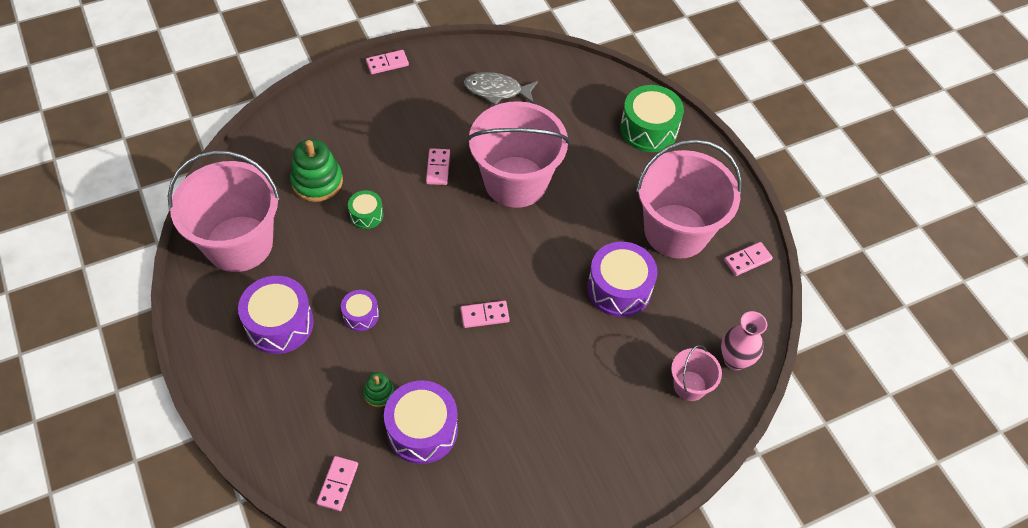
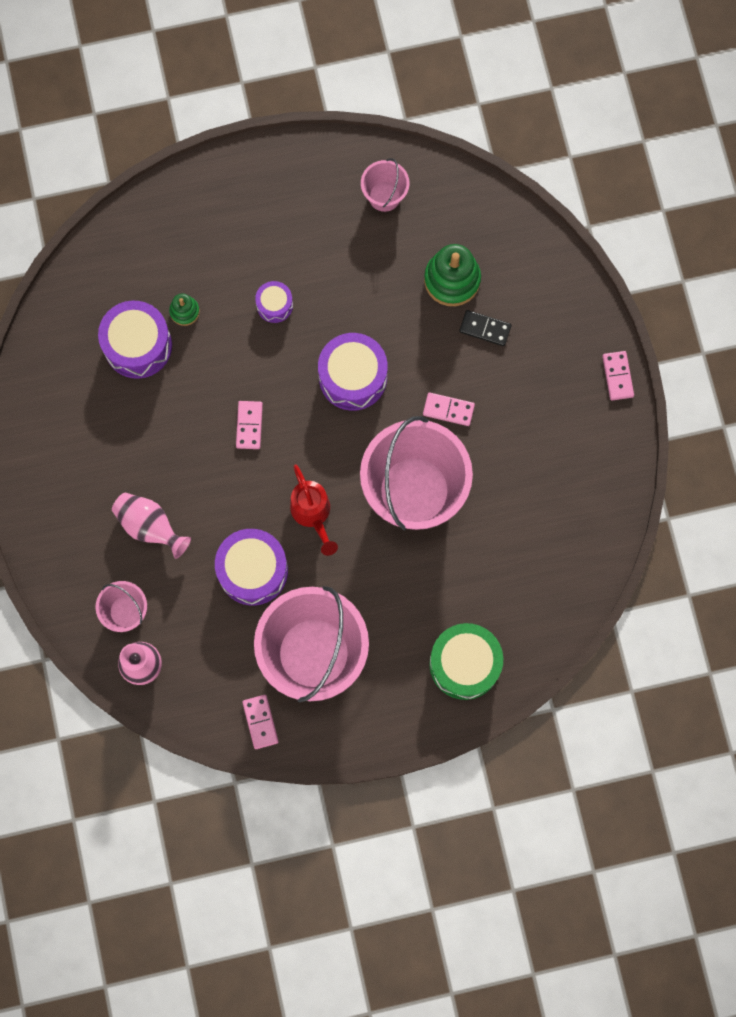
camera: 105 degrees right, 20 degrees up
(239, 244) = (384, 196): pink bucket -> pink bucket, size x0.46
(279, 324) = (280, 228): purple drum -> purple drum (353, 377)
(337, 484) = (102, 264): pink domino -> none
(360, 153) = (485, 329): none -> black domino
(366, 215) = (397, 325): green drum -> none
(496, 90) = (554, 496): grey fish -> none
(556, 251) = (313, 515): none -> red watering can
(603, 381) = (150, 526): none -> pink vase

